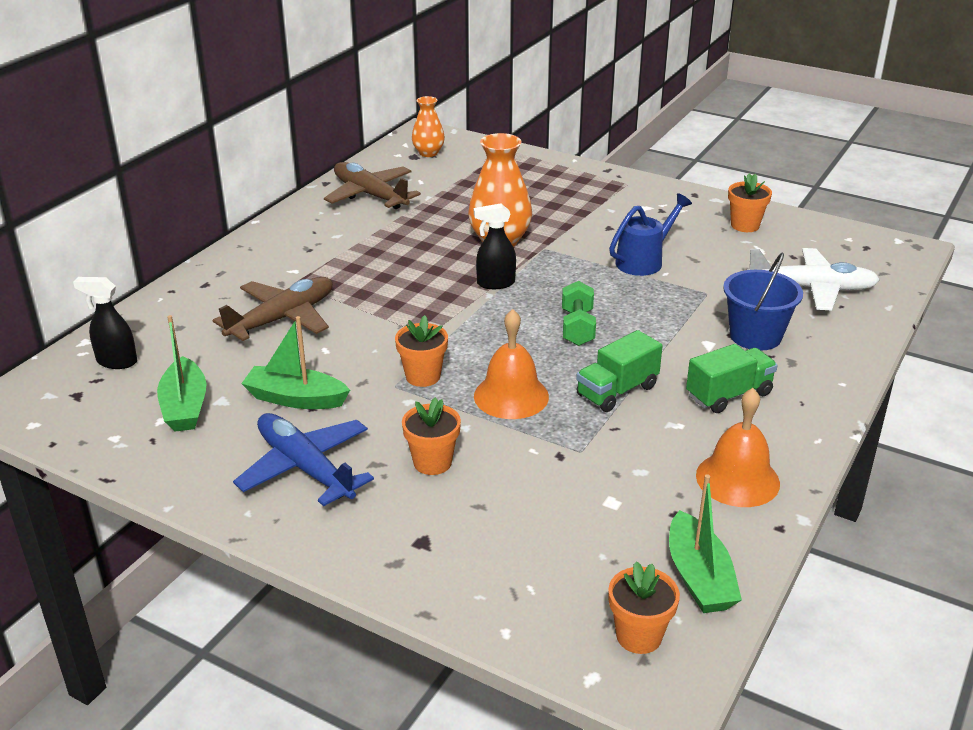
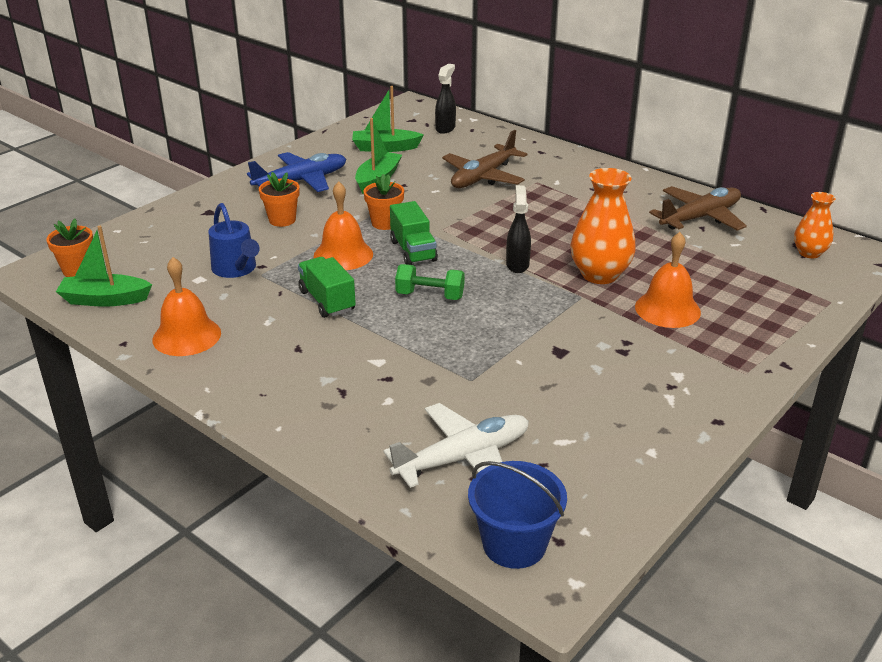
camera: 100 degrees right, 0 degrees up
(282, 319) = (483, 177): brown plane -> brown plane turned 75 degrees clockwise
(548, 211) = (667, 309): none -> orange bell
(644, 261) = (547, 352): blue watering can -> blue watering can (236, 269)
(729, 395) = (294, 355): green truck -> green truck (413, 251)
(745, 225) = (628, 444): orange flower pot -> none
(755, 336) = (381, 393): blue bucket -> blue bucket (514, 544)
(811, 288) = (463, 458): white plane -> white plane turned 135 degrees counterclockwise

